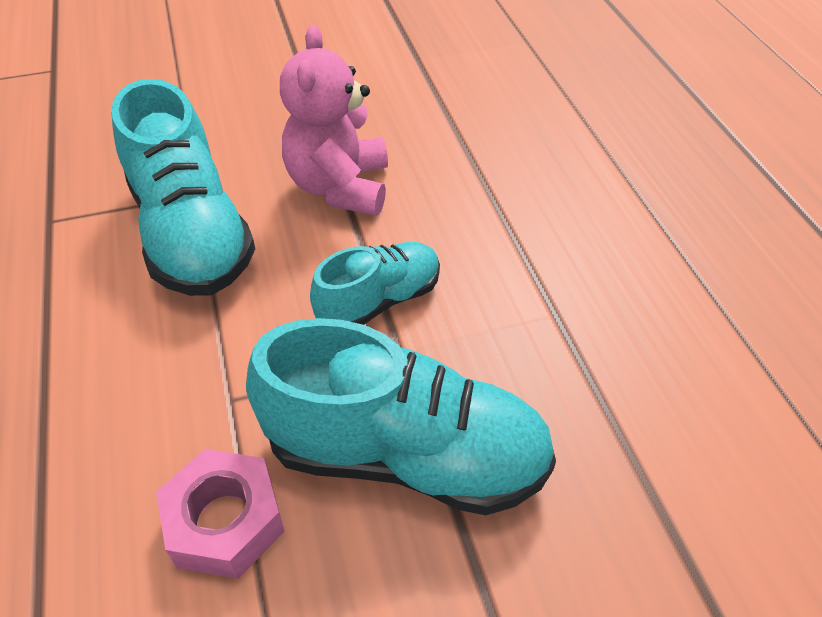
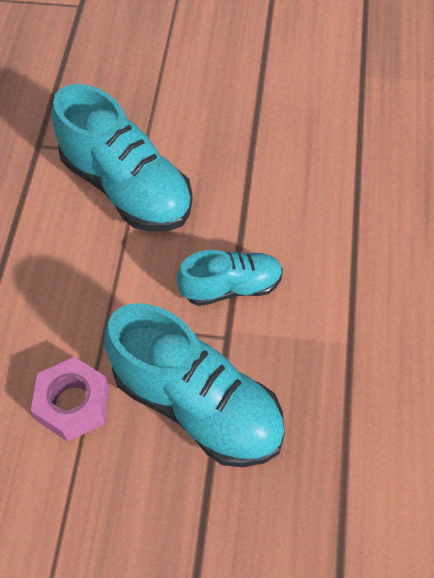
camera: 25 degrees right, 10 degrees up
(191, 233) = (127, 188): turquoise shoe -> turquoise shoe turned 45 degrees counterclockwise
(339, 187) = (245, 182): pink teddy bear -> none

